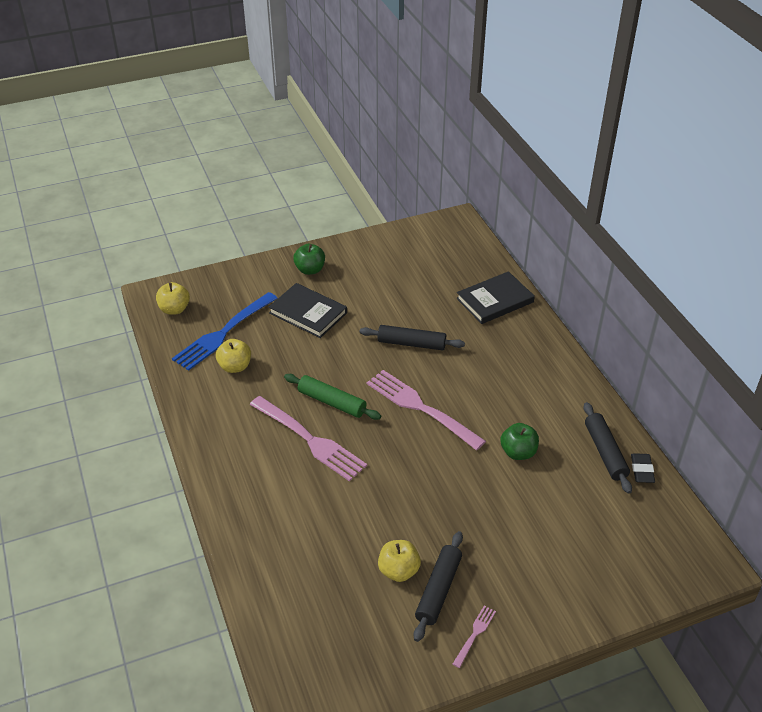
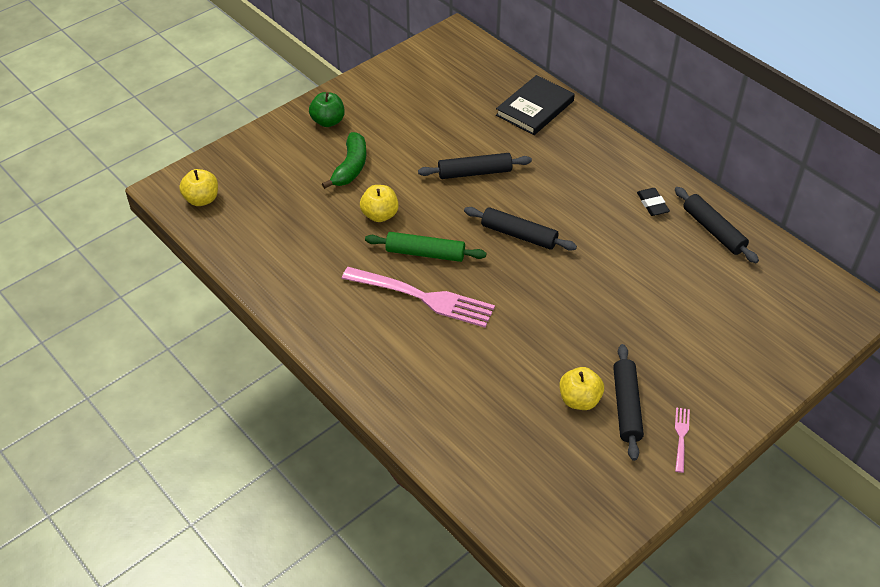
camera: 20 degrees left, 5 degrees up
(224, 332) = (271, 210): blue fork -> none
(235, 366) = (303, 243): yellow apple -> yellow apple (380, 215)
(308, 313) = (350, 167): black book -> green banana
(422, 408) = (519, 235): pink fork -> black rolling pin
(518, 452) = (633, 253): green apple -> none
(642, 470) = (754, 238): black eraser -> black eraser (652, 204)

